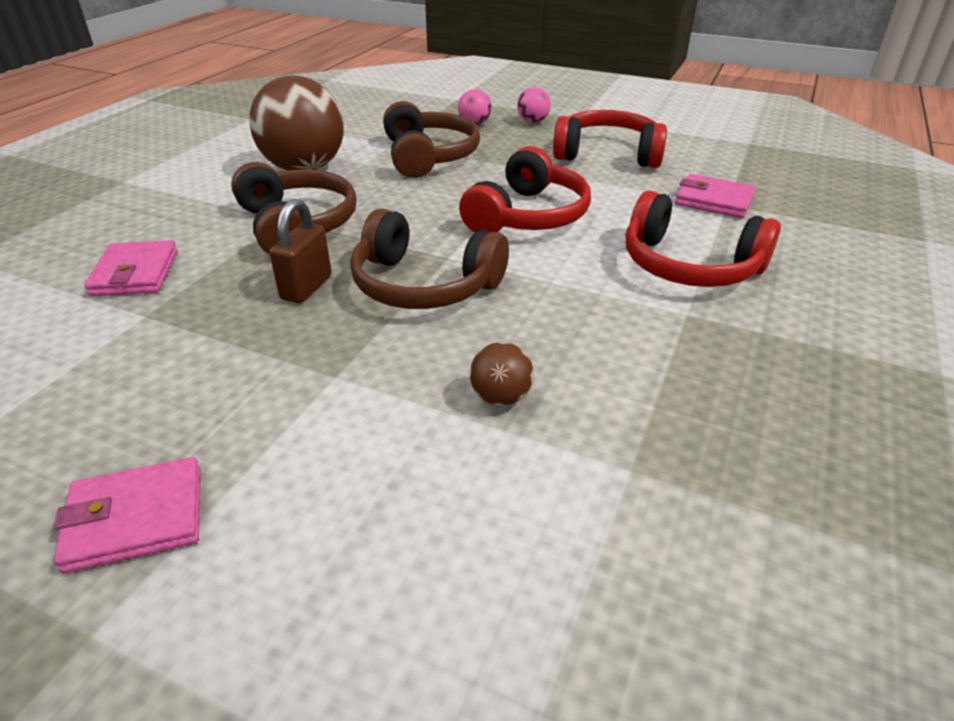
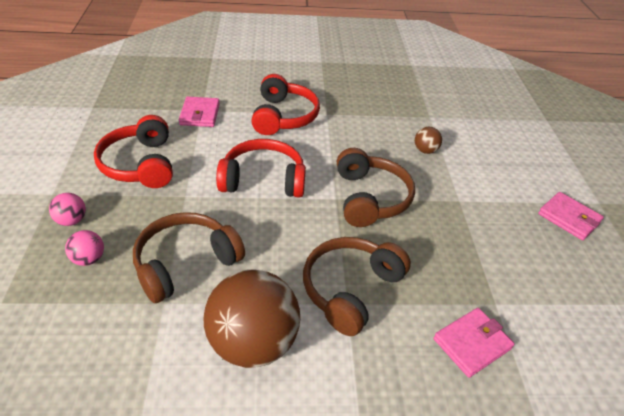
camera: 120 degrees left, 5 degrees up
(306, 287) = (411, 244): brown padlock -> none

